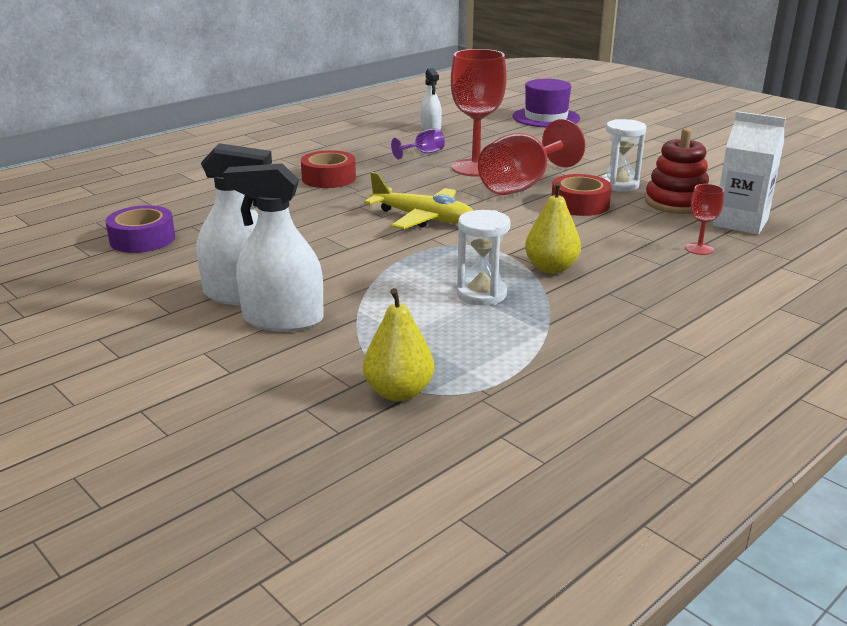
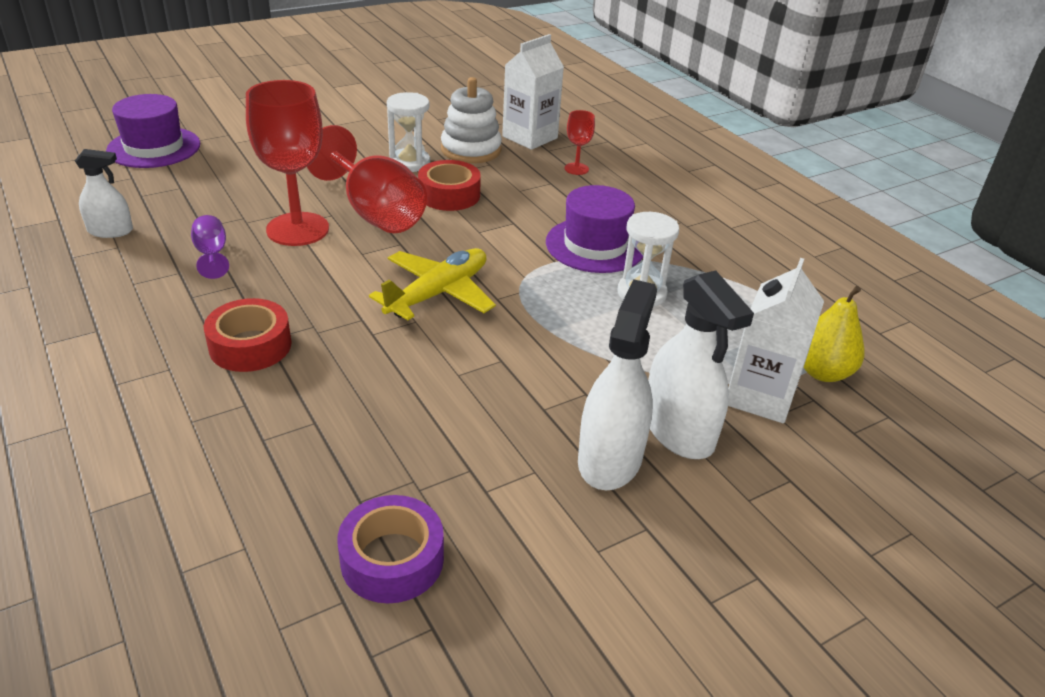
camera: 80 degrees left, 10 degrees up
(283, 319) = (678, 430): white spray bottle -> white spray bottle turned 45 degrees counterclockwise
(344, 356) = (760, 396): none -> white carton
(551, 268) = (595, 245): yellow pear -> purple hat
(676, 202) = (471, 150): red stacking toy -> white stacking toy

